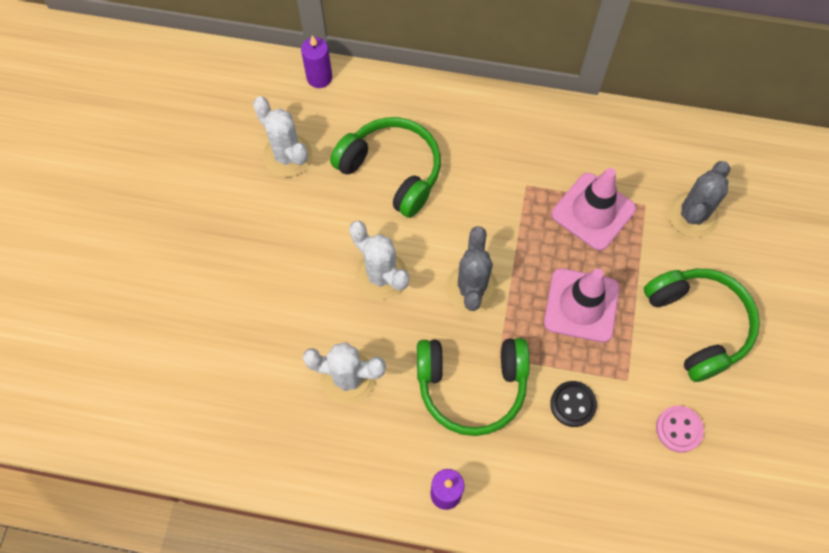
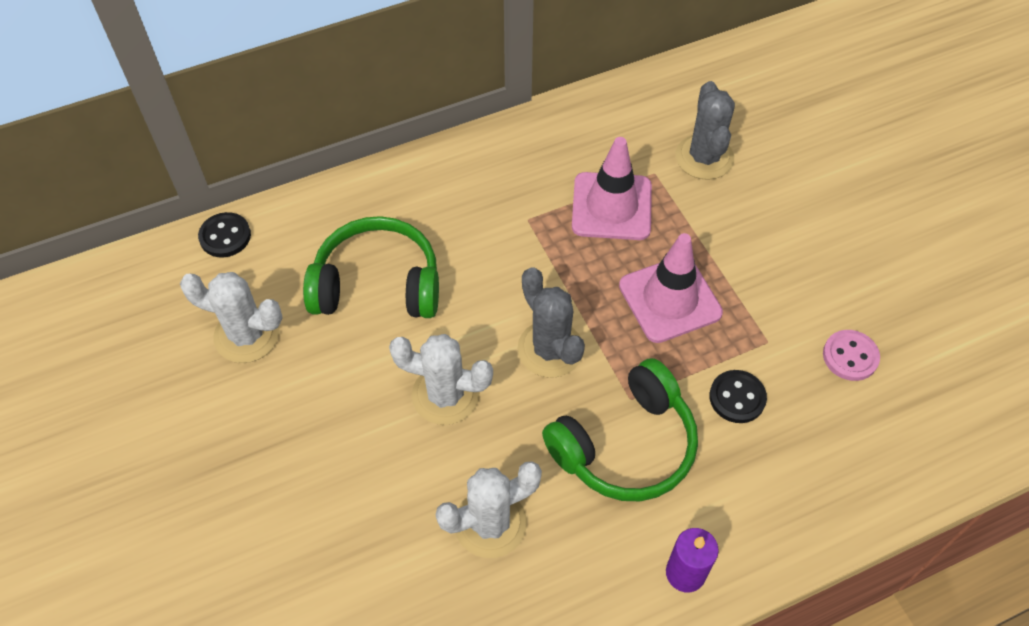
camera: 35 degrees left, 10 degrees down
(319, 77) = (225, 236): purple candle -> black button
(698, 325) = (789, 251): green headphones -> none

